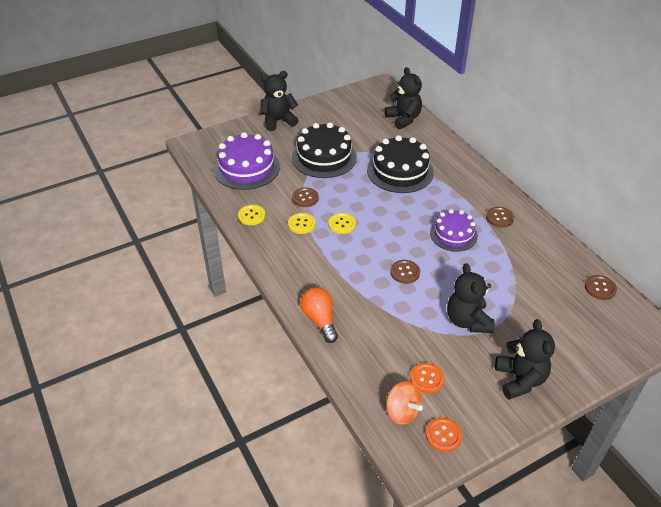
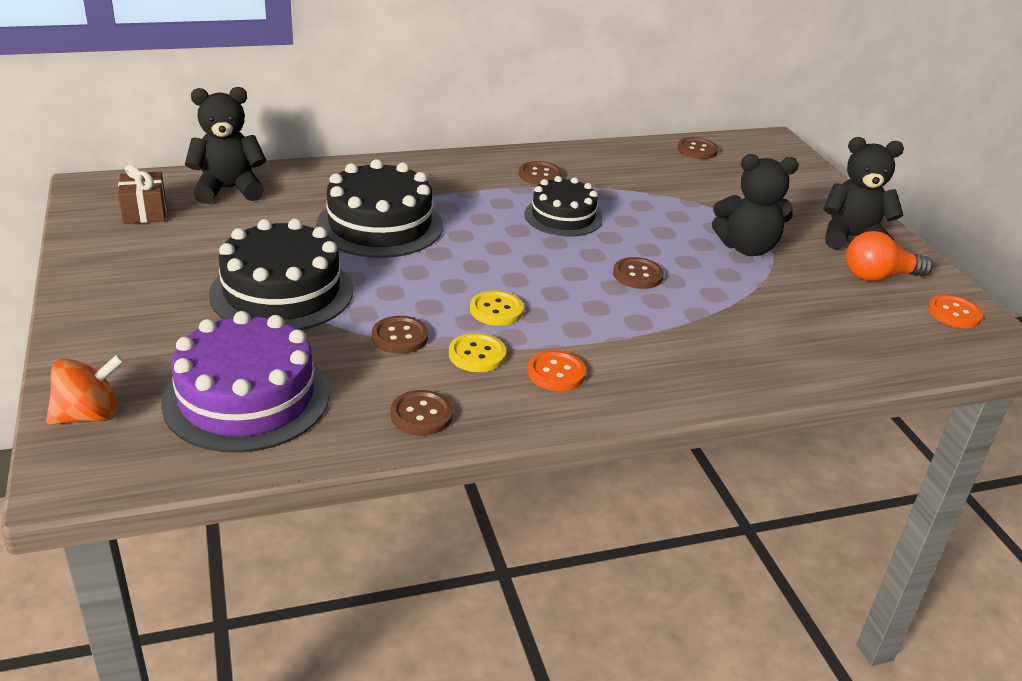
camera: 80 degrees left, 10 degrees down
(251, 216) = (421, 415): yellow button -> brown button
(278, 121) = (100, 325): black teddy bear -> none
(320, 320) = (736, 378): orange light bulb -> orange light bulb (879, 276)
(368, 104) = (144, 211): none -> brown gift
(402, 412) = (920, 337): orange spinning top -> orange spinning top (89, 415)
(427, 379) = (857, 304): orange button -> orange button (556, 373)
(453, 234) = (563, 216): purple cake -> black cake

